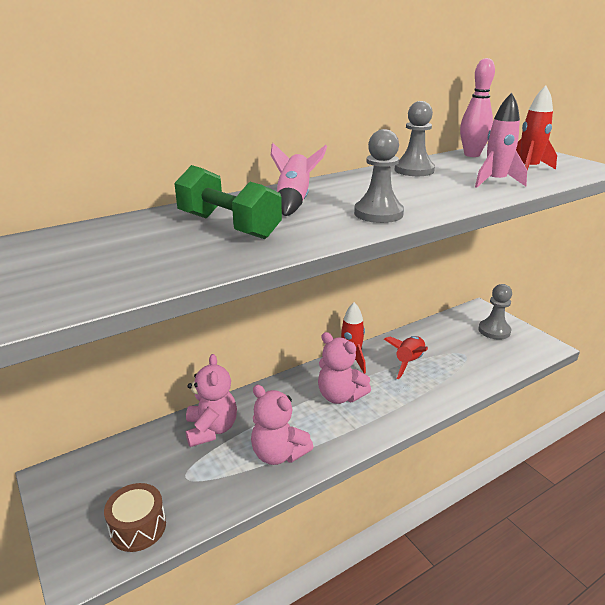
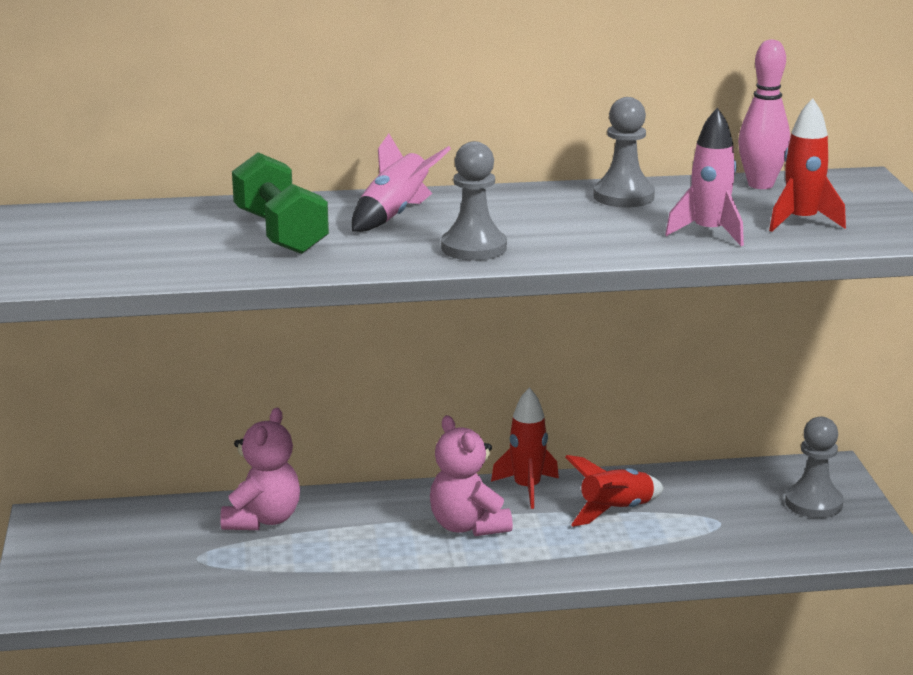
camera: 25 degrees right, 5 degrees down
(138, 527) = (113, 588): brown drum -> none
(278, 454) = (326, 566): pink teddy bear -> none

